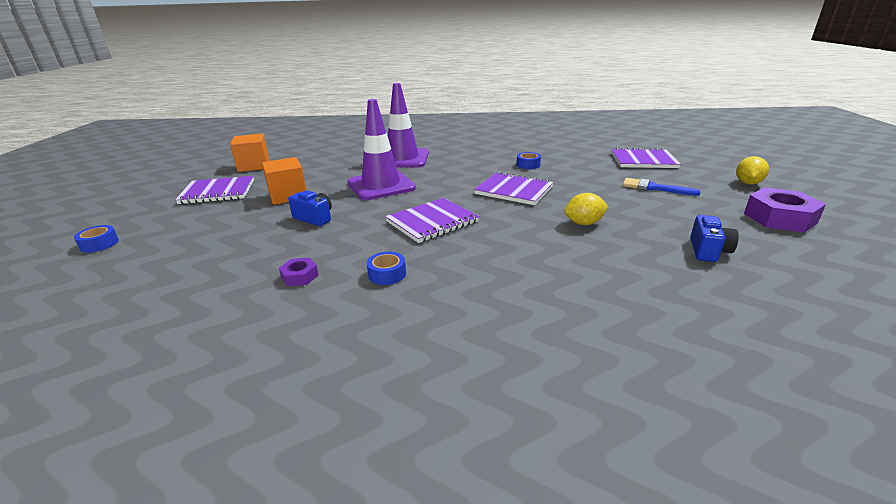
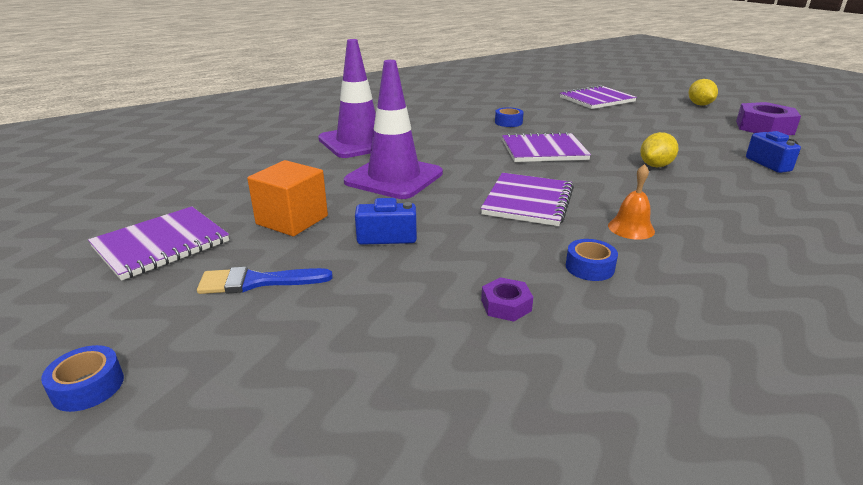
camera: 35 degrees left, 0 degrees up
(254, 166) = (149, 195): orange cube -> none
(466, 260) = (631, 228): none -> orange bell
(654, 188) = (648, 122): blue brush -> blue brush (257, 282)

